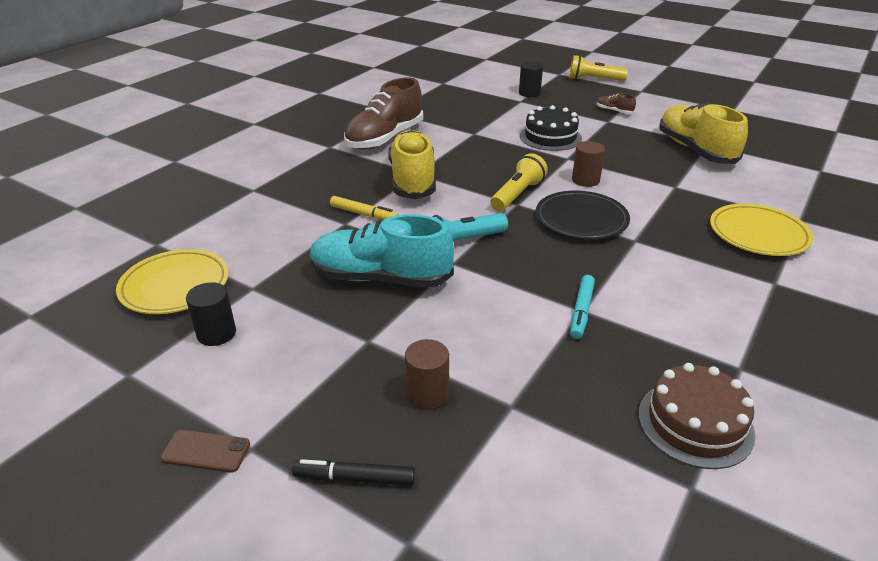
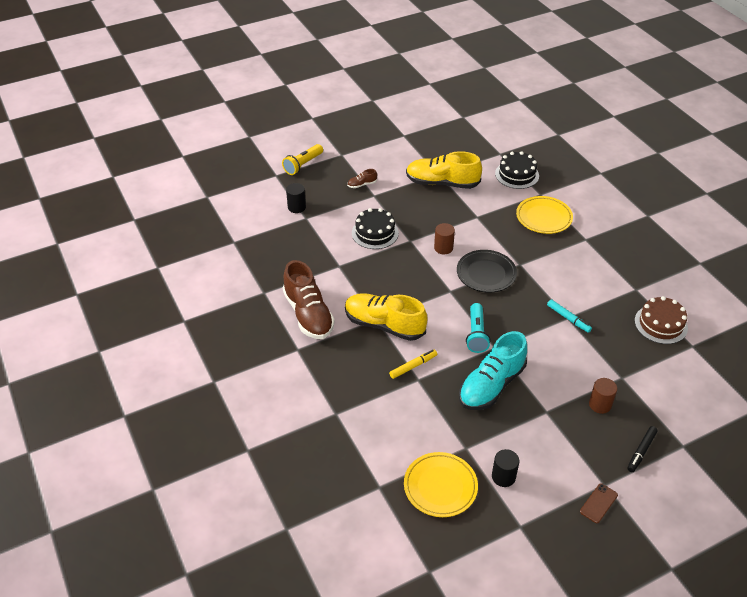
camera: 60 degrees left, 10 degrees up
(517, 194) = (439, 285): yellow flashlight -> none
(804, 192) = (517, 174): none -> black cake

